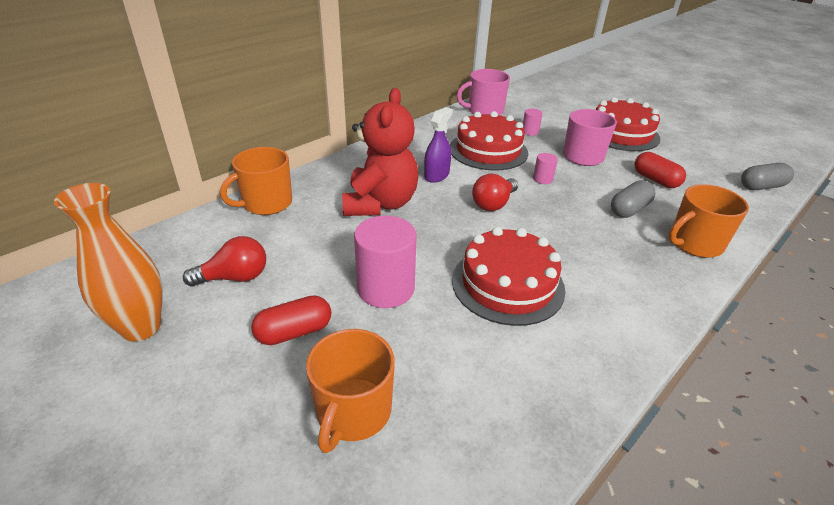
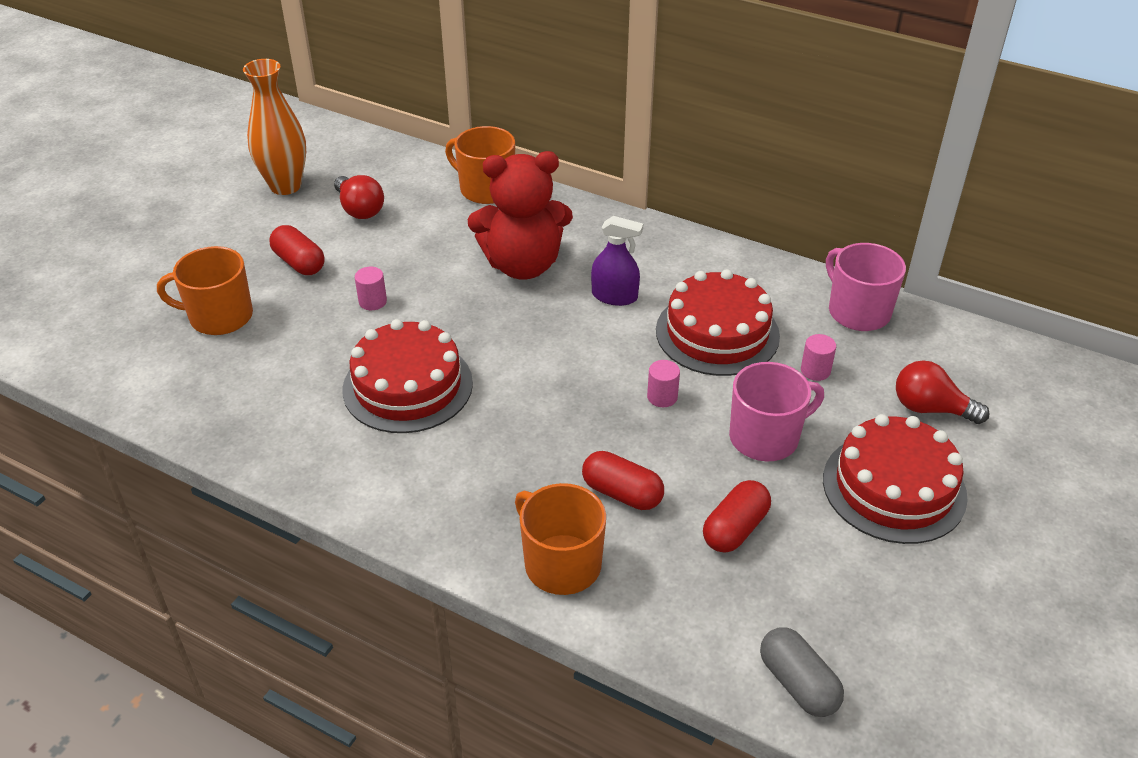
camera: 75 degrees right, 5 degrees up
(385, 288) = (372, 301): pink cylinder -> pink cylinder, size x0.47
(493, 204) = (569, 356): red light bulb -> red light bulb (930, 408)
(629, 209) = (622, 493): grey capsule -> red capsule

